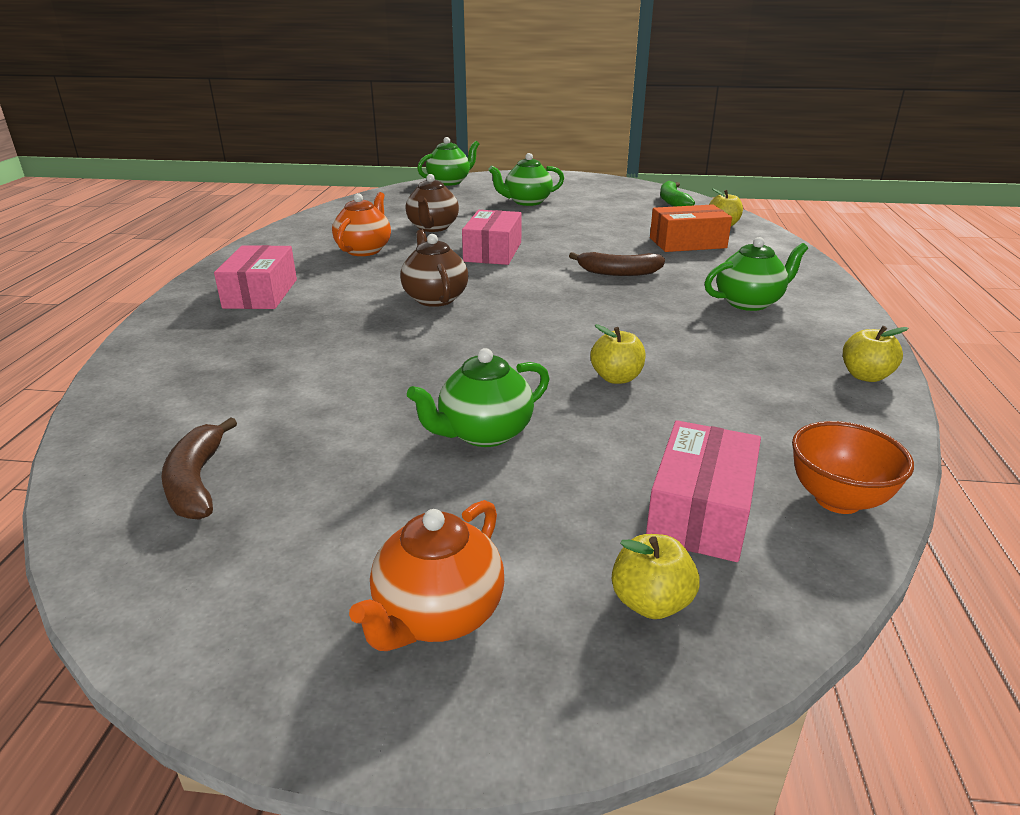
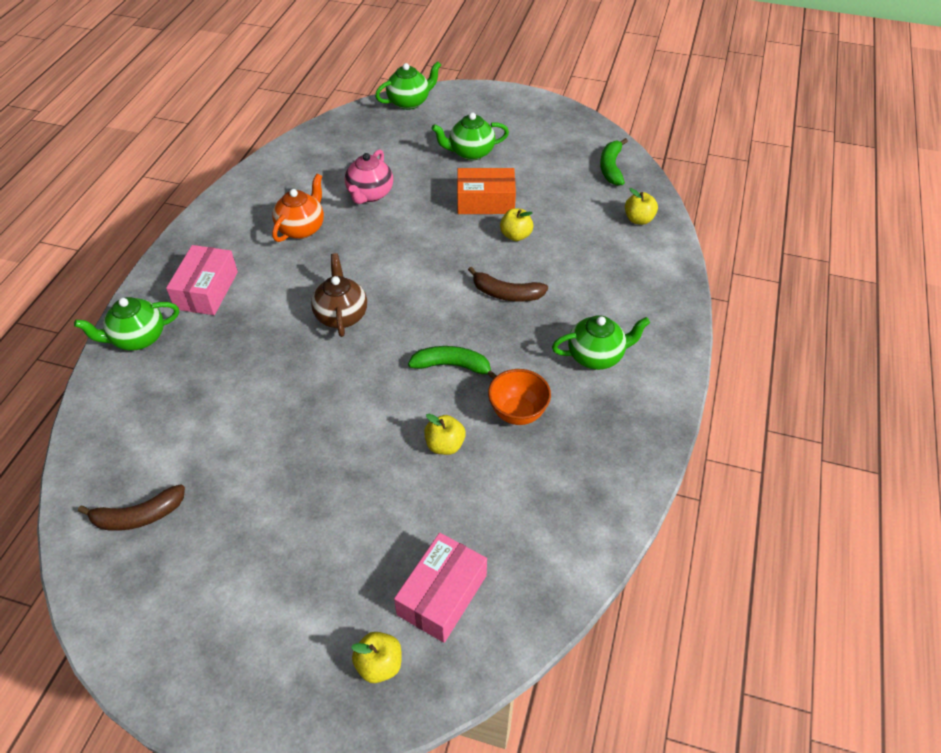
camera: 10 degrees right, 20 degrees up
(196, 482) = (138, 516): brown banana -> brown banana turned 105 degrees counterclockwise
(432, 228) = (370, 194): brown teapot -> pink teapot
(437, 615) = (258, 653): orange teapot -> none
(484, 433) = (330, 495): green teapot -> green teapot (138, 338)
(493, 252) = (410, 245): pink box -> none
(588, 321) = (452, 366): none -> green banana
(687, 243) = (589, 249): orange box -> orange box (485, 201)
(837, 500) = (535, 599): orange bowl -> orange bowl (518, 413)
(865, 376) = (634, 470): yellow apple -> yellow apple (516, 235)

